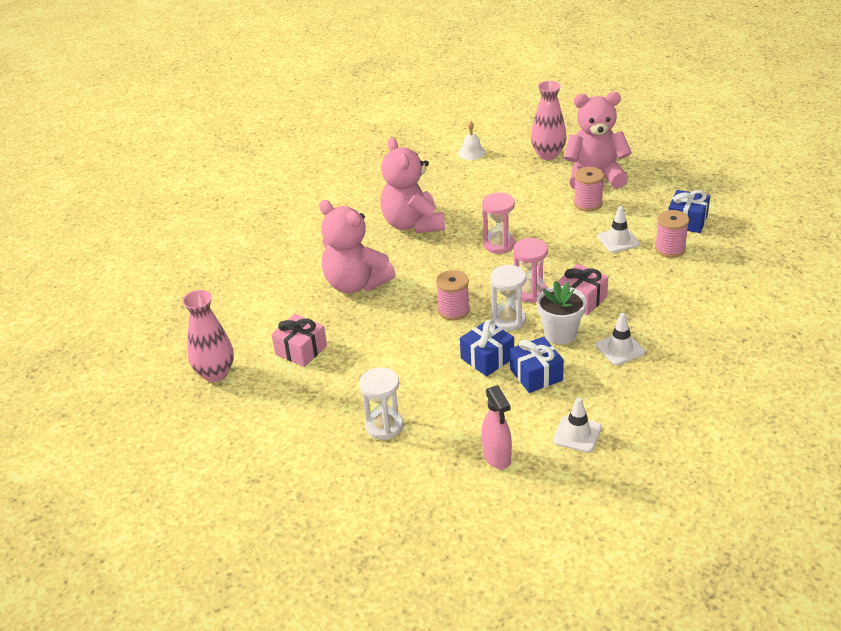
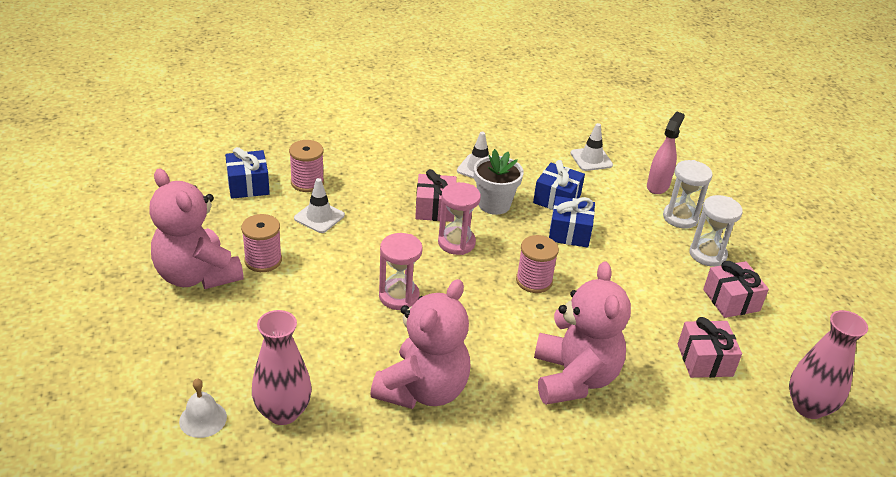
camera: 135 degrees left, 0 degrees up
(329, 403) = (731, 300): none -> pink gift
(508, 320) = (509, 240): white hourglass -> white hourglass (680, 217)
(548, 154) = (163, 336): pink vase -> pink vase (283, 412)

